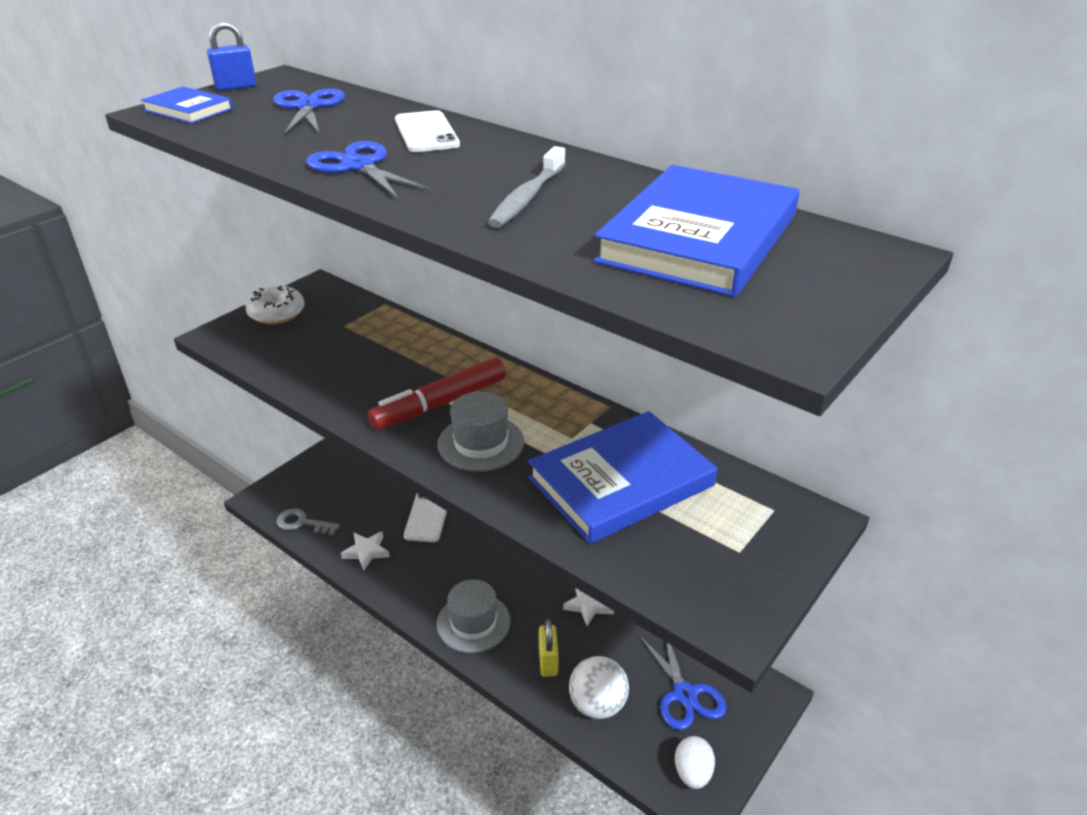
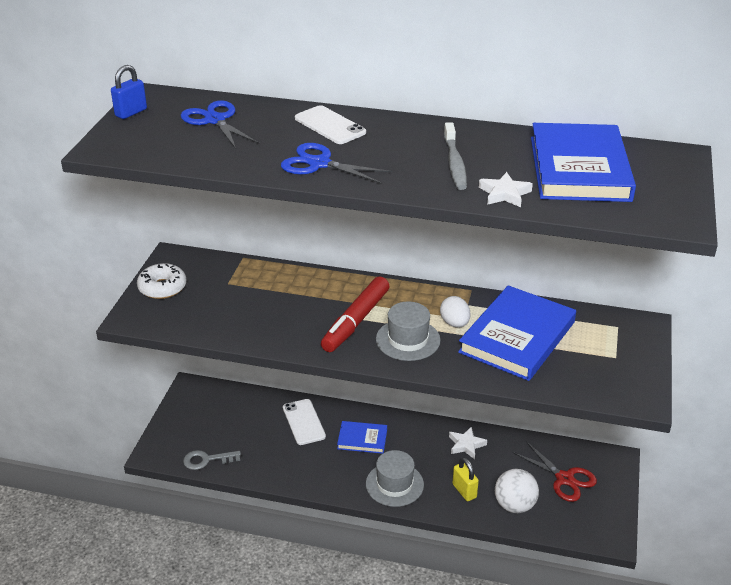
camera: 25 degrees left, 0 degrees up
(188, 109) = (125, 142): blue book -> blue book (362, 439)
(366, 552) = (276, 464): white star -> white star (504, 194)
(684, 694) = (564, 479): blue scissors -> red scissors
(692, 773) = (598, 522): white egg -> white egg (454, 323)

